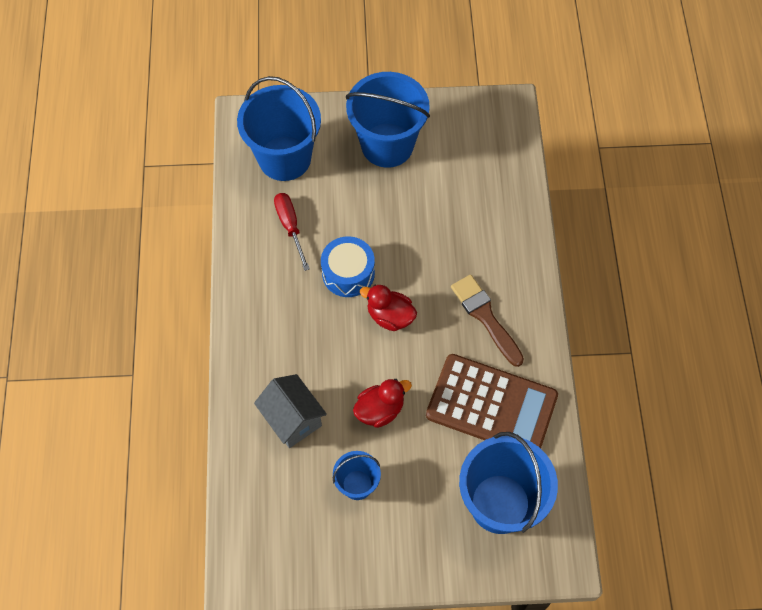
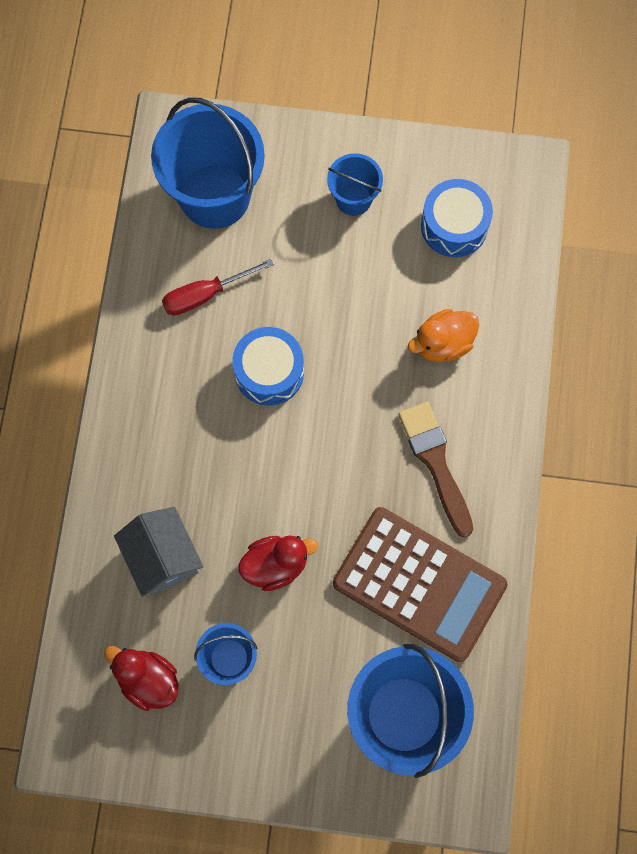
camera: 10 degrees right, 10 degrees up
(290, 227) = (205, 295): red screwdriver -> red screwdriver turned 105 degrees counterclockwise
(387, 145) = (353, 199): blue bucket -> blue bucket, size x0.51
(390, 316) = (312, 441): red duck -> red duck (148, 680)
(464, 152) = (454, 226): none -> blue drum
(473, 233) = (443, 343): none -> orange duck

